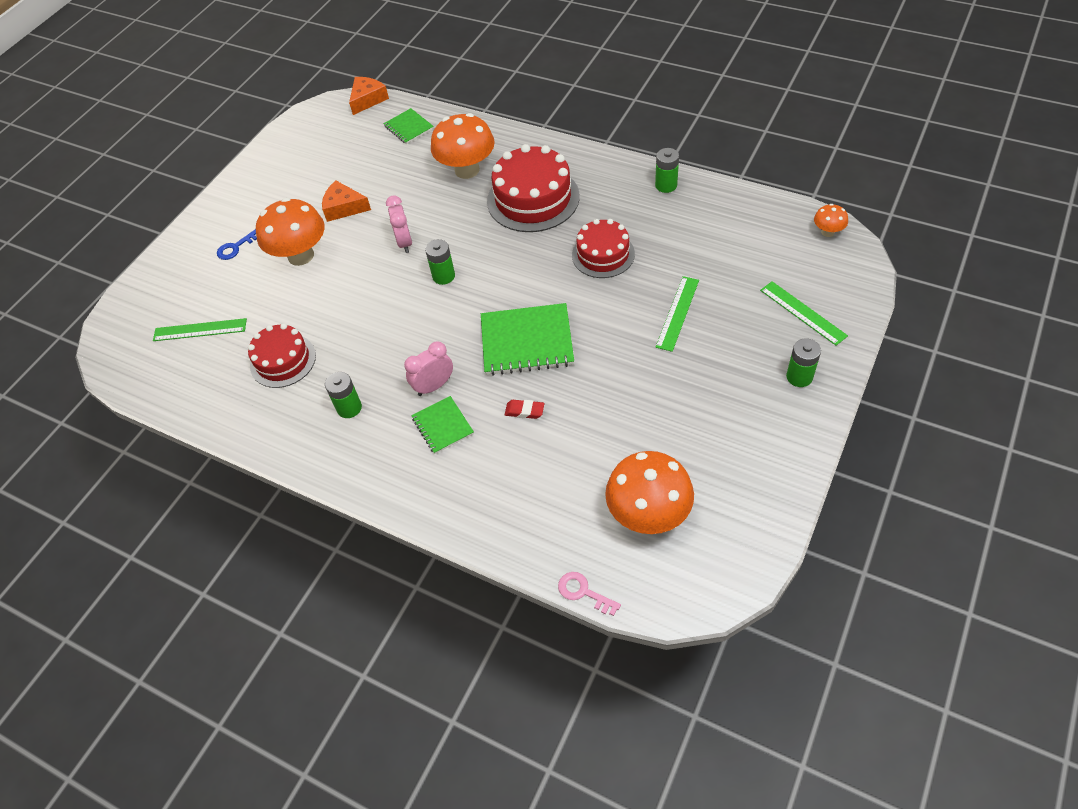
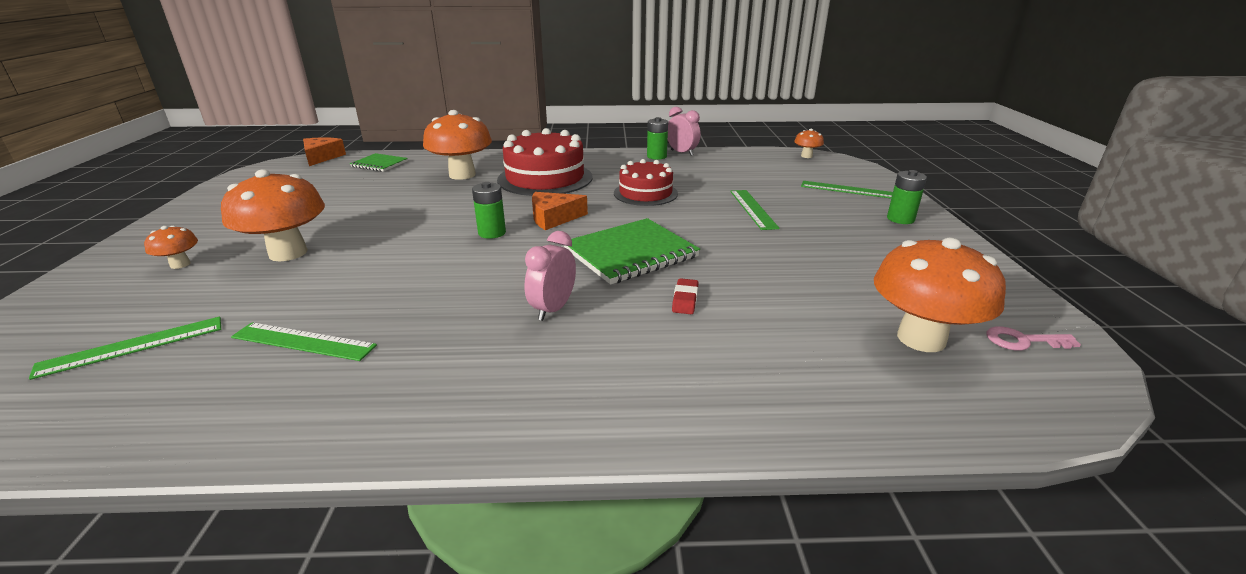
camera: 35 degrees left, 25 degrees down
(236, 247) = (180, 264): blue key -> orange mushroom
(283, 360) = (303, 341): red cake -> green ruler
(344, 207) = (331, 214): orange cheese -> orange cheese (553, 218)
(349, 408) = (444, 359): green battery -> none
(405, 242) = (426, 221): pink clock -> pink clock (682, 153)
(442, 426) = (597, 338): green notebook -> none
(524, 411) = (685, 300): red eraser -> red eraser turned 60 degrees counterclockwise
(583, 592) = (962, 438): pink key -> pink key (1023, 341)

